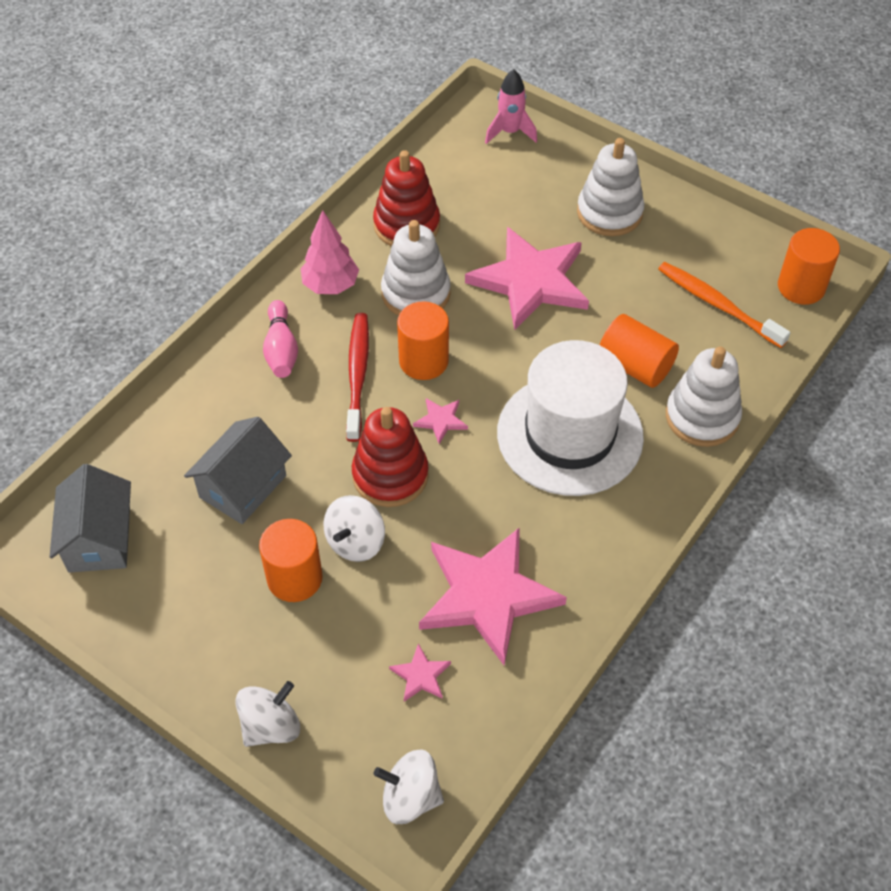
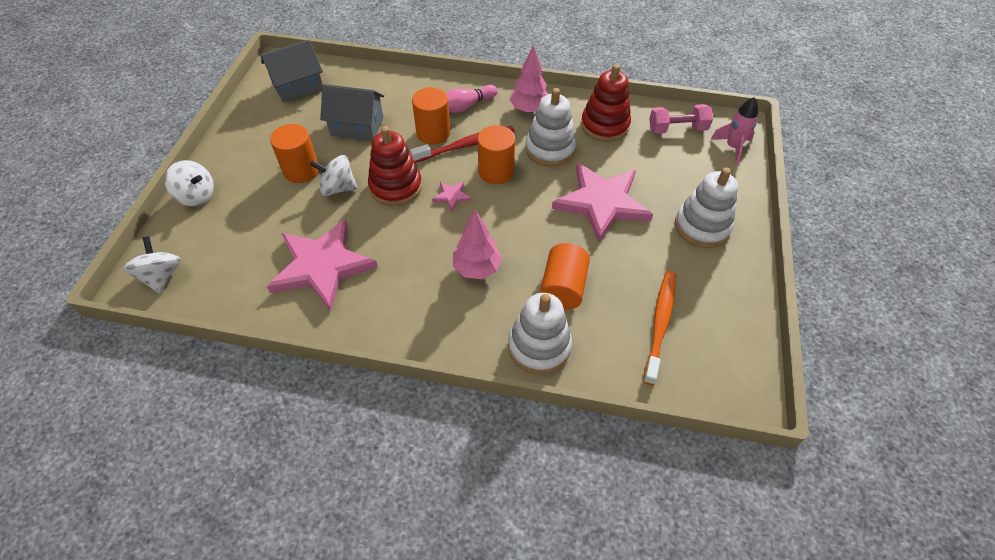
camera: 65 degrees right, 0 degrees up
(421, 675) = (250, 252): pink star -> none
(453, 163) = (677, 129): none -> pink dumbbell
(570, 435) = (477, 268): white hat -> pink tree
(801, 287) = (723, 380): orange cylinder -> orange cylinder (433, 133)

